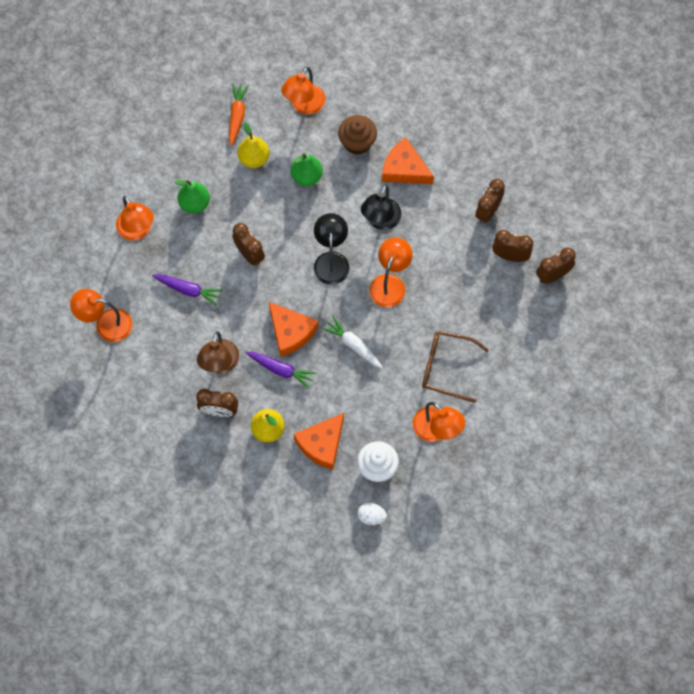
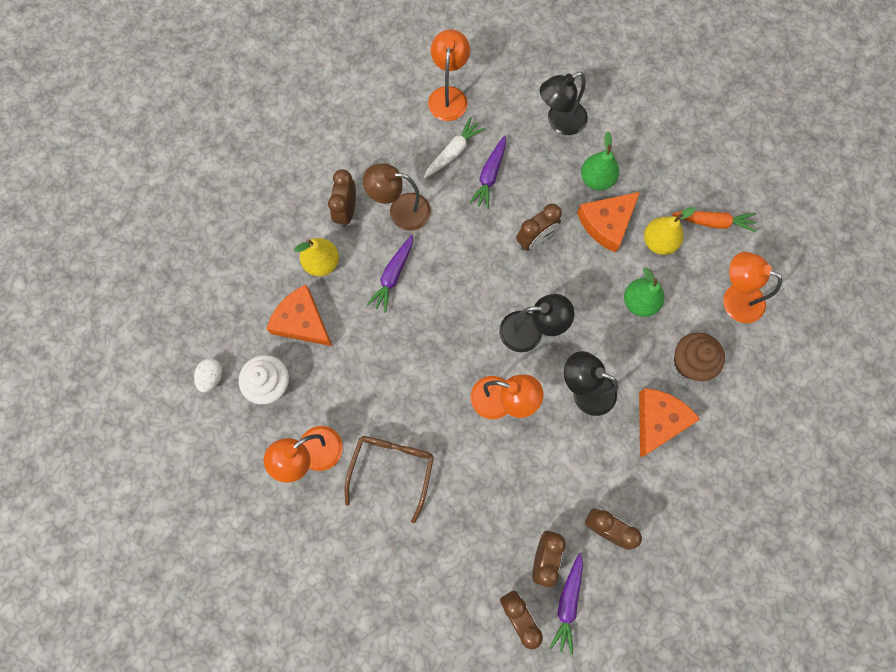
camera: 90 degrees right, 5 degrees up
(137, 231) = (559, 122): orange lamp -> black lamp
(290, 332) = (439, 286): orange cheese -> orange cheese (606, 223)
(353, 345) = (422, 357): white carrot -> white carrot (453, 152)
(543, 240) = (567, 603): none -> purple carrot

